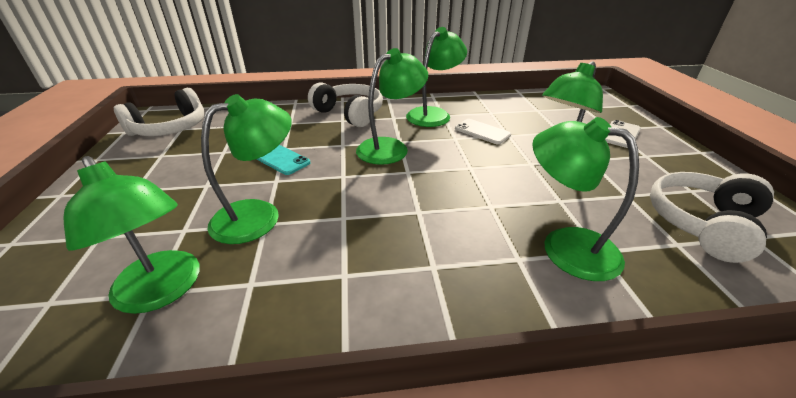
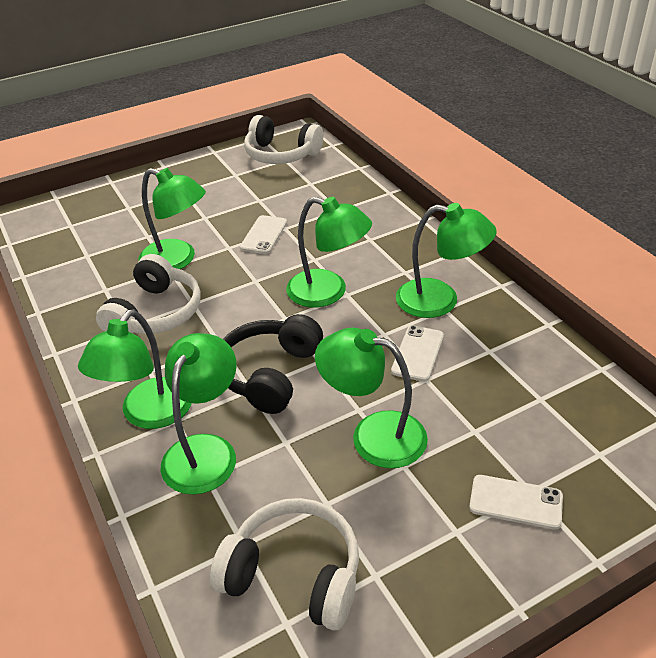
camera: 70 degrees right, 5 degrees up
(163, 291) = (89, 259): green lamp -> green lamp (149, 414)
(281, 159) = (264, 235): turquoise phone -> white phone
(350, 113) = (390, 238): white headphones -> white headphones (155, 313)
(475, 192) = (270, 374): none -> black headphones

